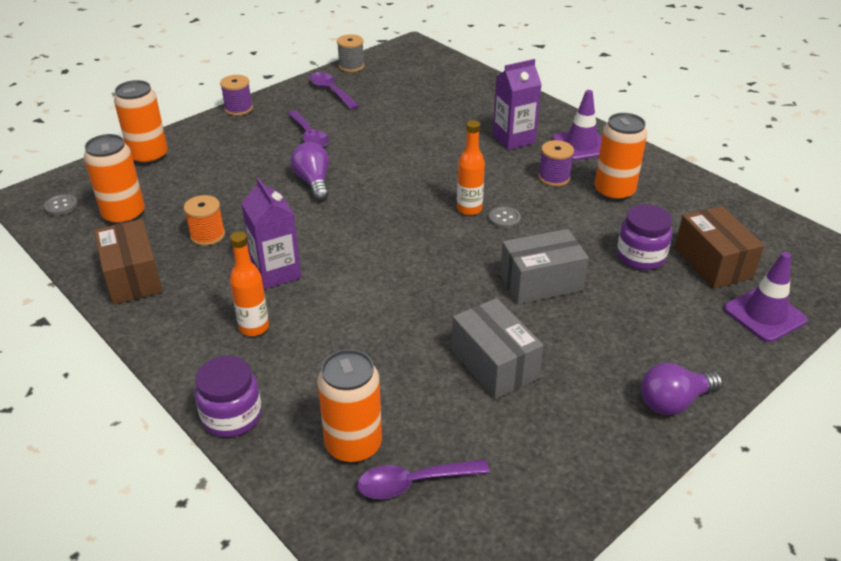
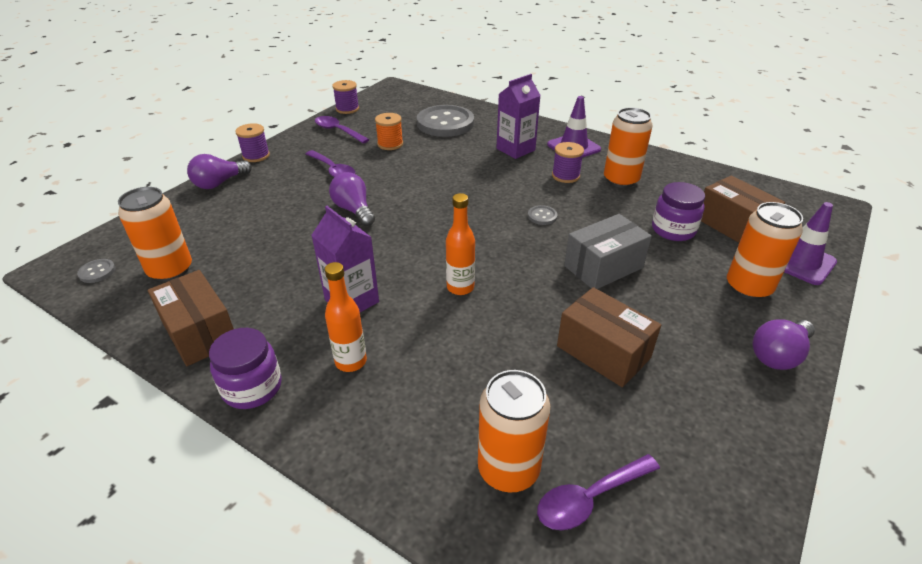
camera: 15 degrees left, 0 degrees up
(149, 156) = (179, 210): orange can -> orange can (748, 287)
(194, 134) = (219, 183): none -> purple light bulb
(207, 235) = (267, 276): orange spool -> orange spool (390, 144)
(232, 416) = (364, 466): purple jar -> purple jar (252, 387)
(351, 66) = (347, 109): grey spool -> purple spool
(450, 97) = (445, 123): none -> grey button
(469, 209) = (507, 213): orange bottle -> orange bottle (460, 287)
(494, 364) = (603, 352): grey box -> brown box

